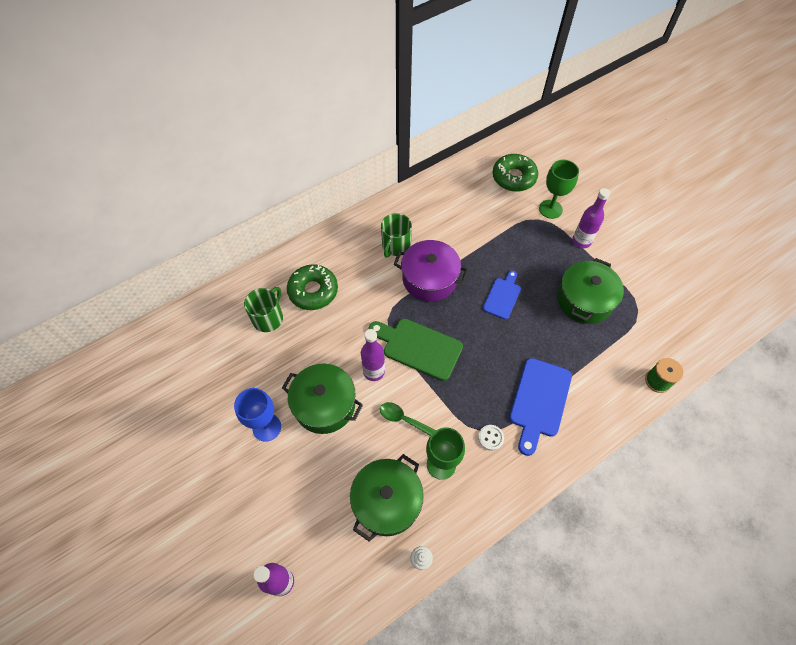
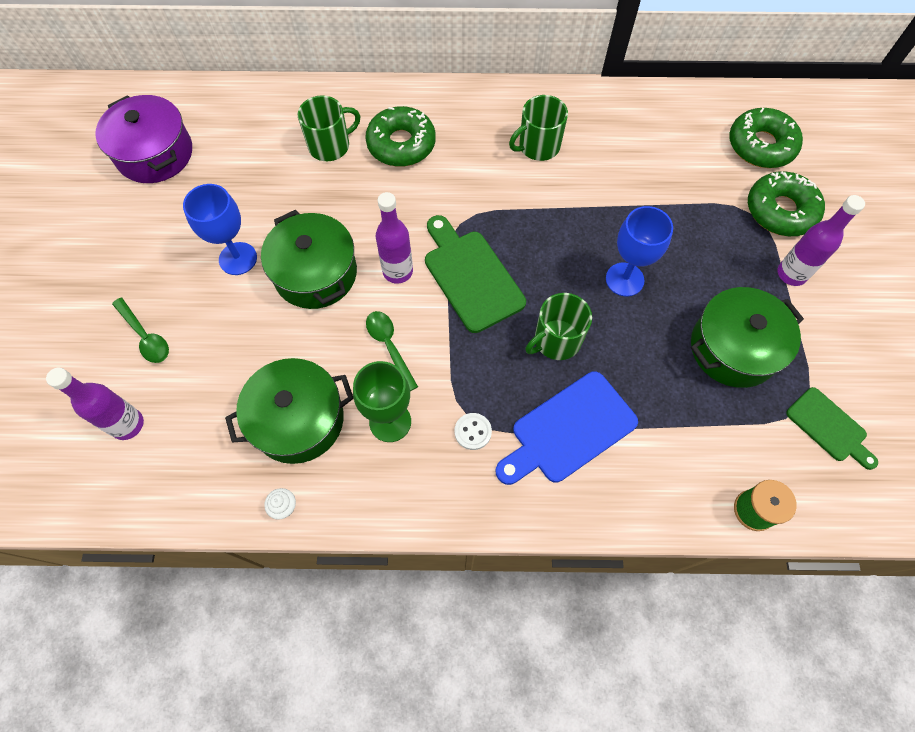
camera: 35 degrees right, 5 degrees up
(245, 517) = (145, 336): none -> green spoon
(429, 279) = (548, 207): purple pot -> purple pot (155, 154)
(494, 354) = (556, 340): none -> green mug
(502, 296) = (624, 279): blue cutting board -> blue goblet
(550, 209) = (780, 211): green goblet -> green donut
(658, 313) = (829, 427): none -> green cutting board

